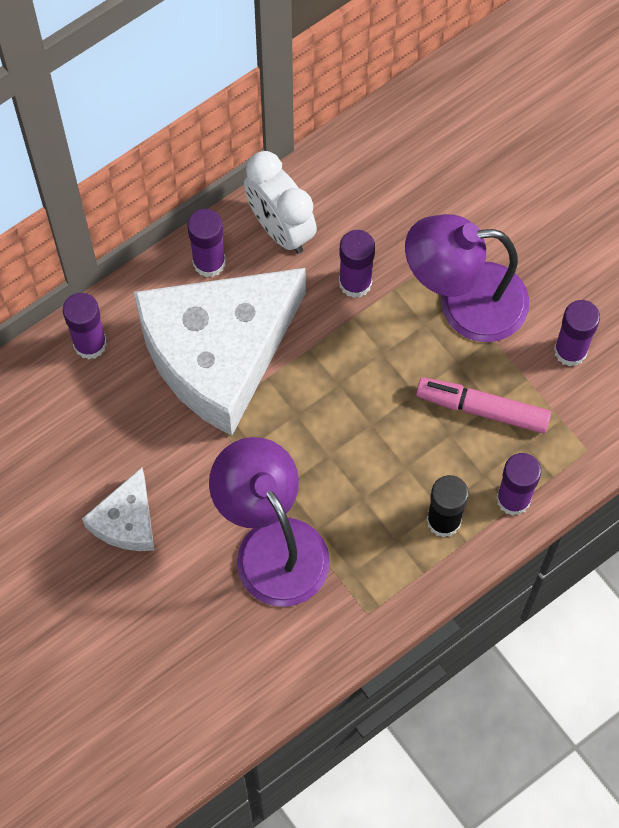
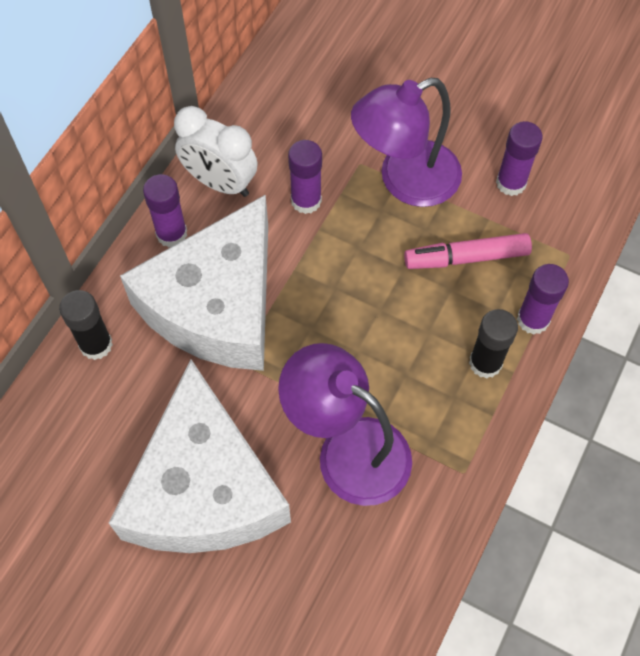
camera: 25 degrees left, 5 degrees down
(90, 344) = (96, 345): purple glue stick -> black glue stick
(126, 521) = (203, 488): white cheese -> white cheese, size x2.22

